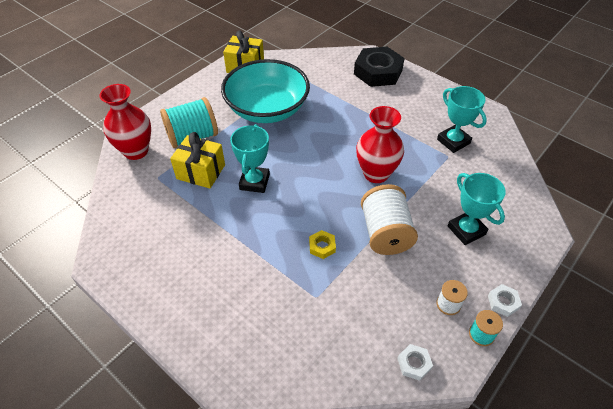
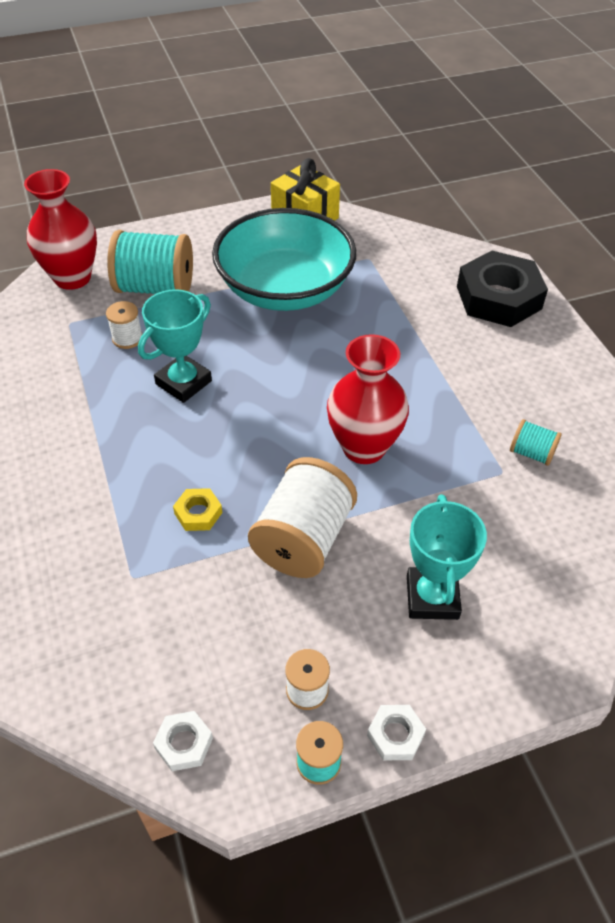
camera: 30 degrees right, 0 degrees up
(201, 172) = (127, 338): yellow gift -> white spool
(453, 141) = (531, 453): turquoise trophy -> turquoise spool

